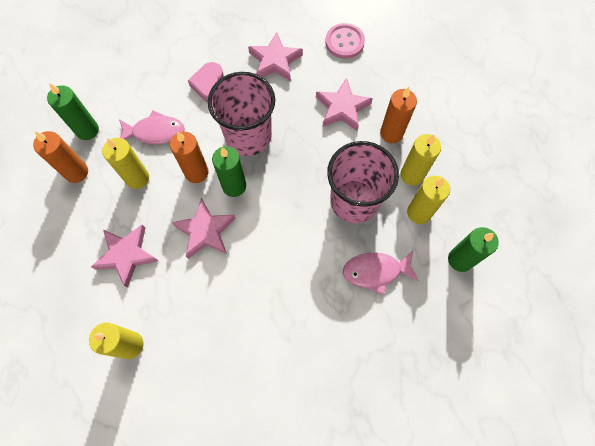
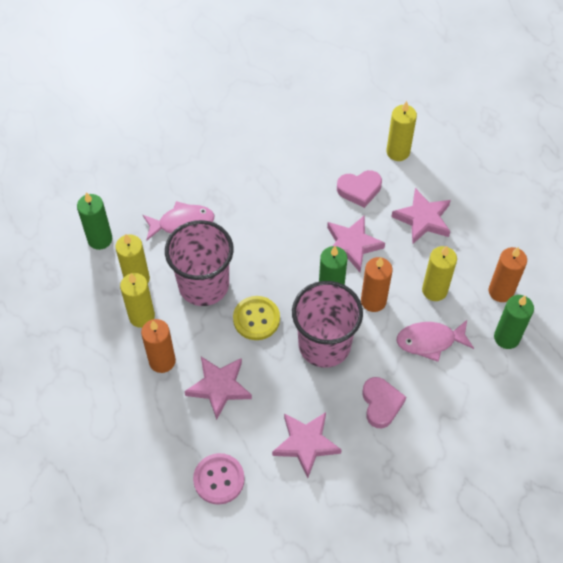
camera: 175 degrees right, 10 degrees down
(184, 297) = (359, 190): none -> pink heart
(306, 164) = (256, 319): none -> yellow button

